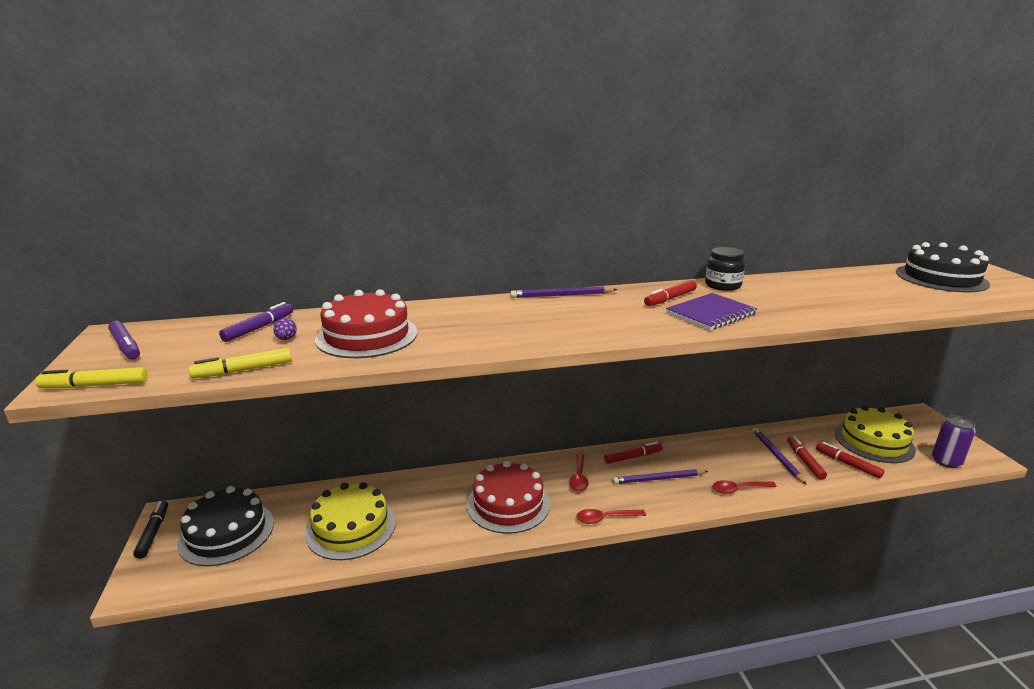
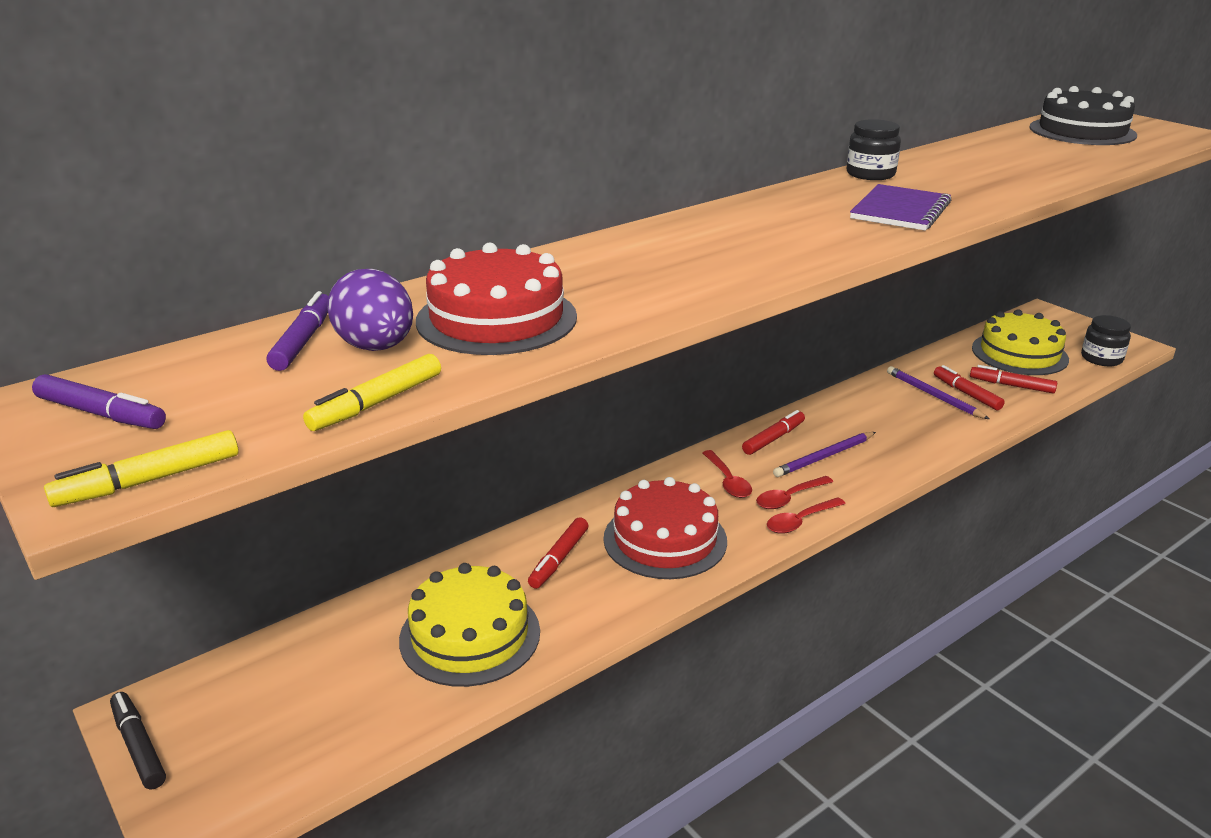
camera: 25 degrees left, 5 degrees up
(227, 533) = (273, 704): black cake -> none
(286, 339) = (376, 347): purple egg -> purple egg, size x2.19
(561, 295) = (692, 217): purple pencil -> none
(670, 299) = (831, 200): red marker -> red marker (559, 559)
(738, 489) = (922, 444): red spoon -> red spoon (789, 498)
(946, 461) = (1101, 358): purple can -> black jar

